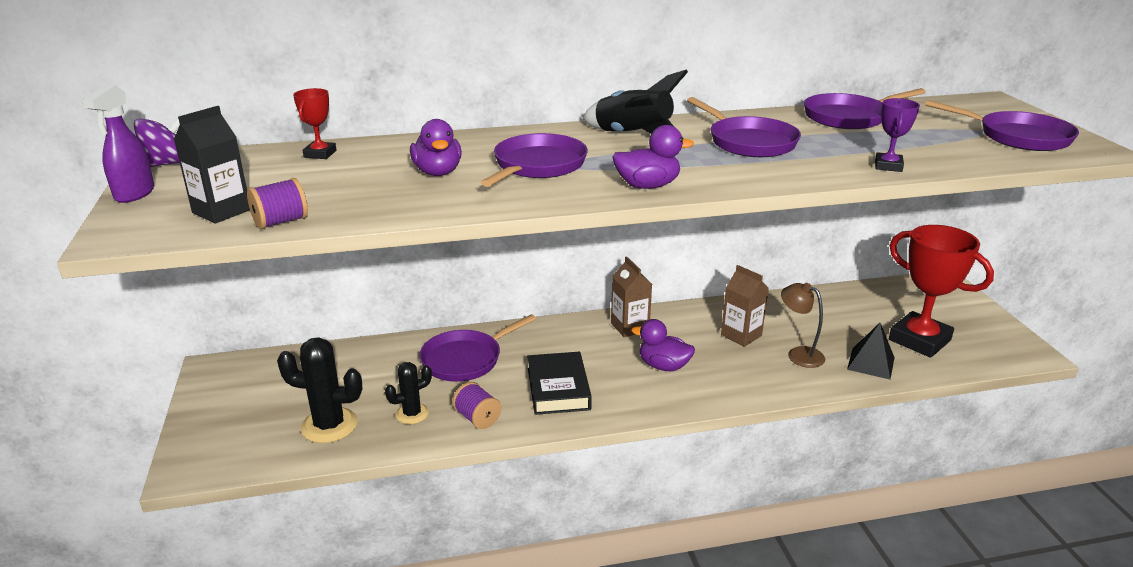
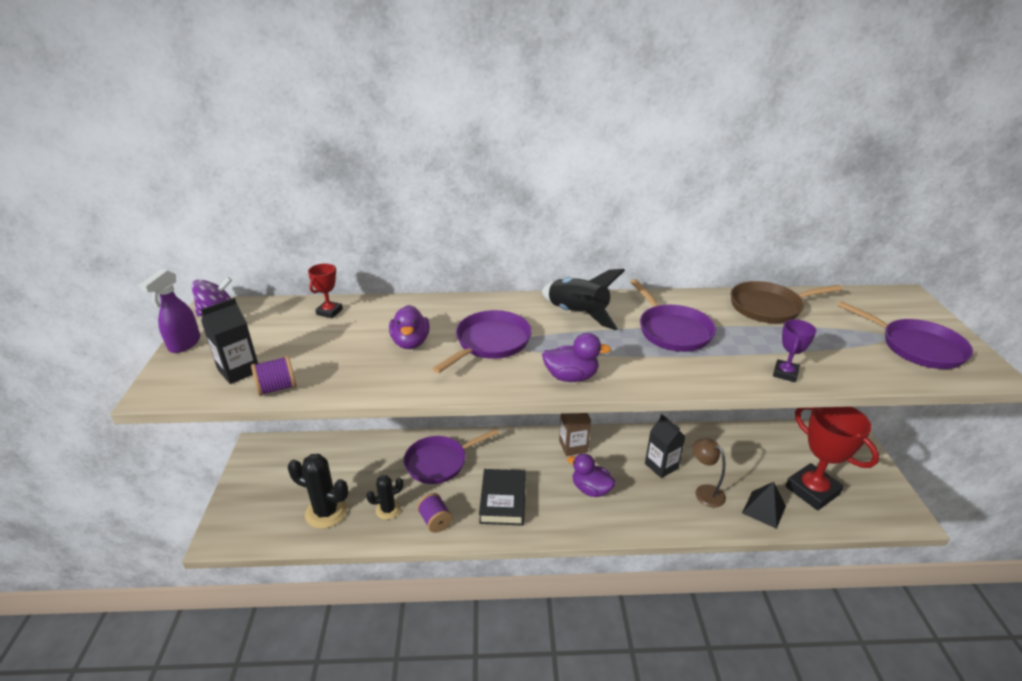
camera: 10 degrees right, 5 degrees up
(741, 335) = (661, 466): brown carton -> black carton
(849, 117) = (769, 307): purple pan -> brown pan

